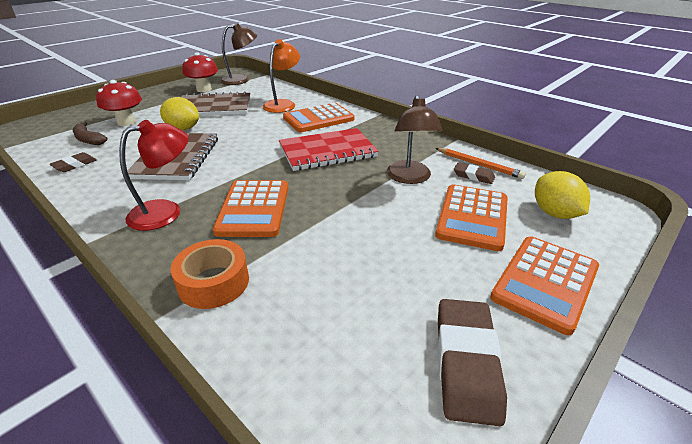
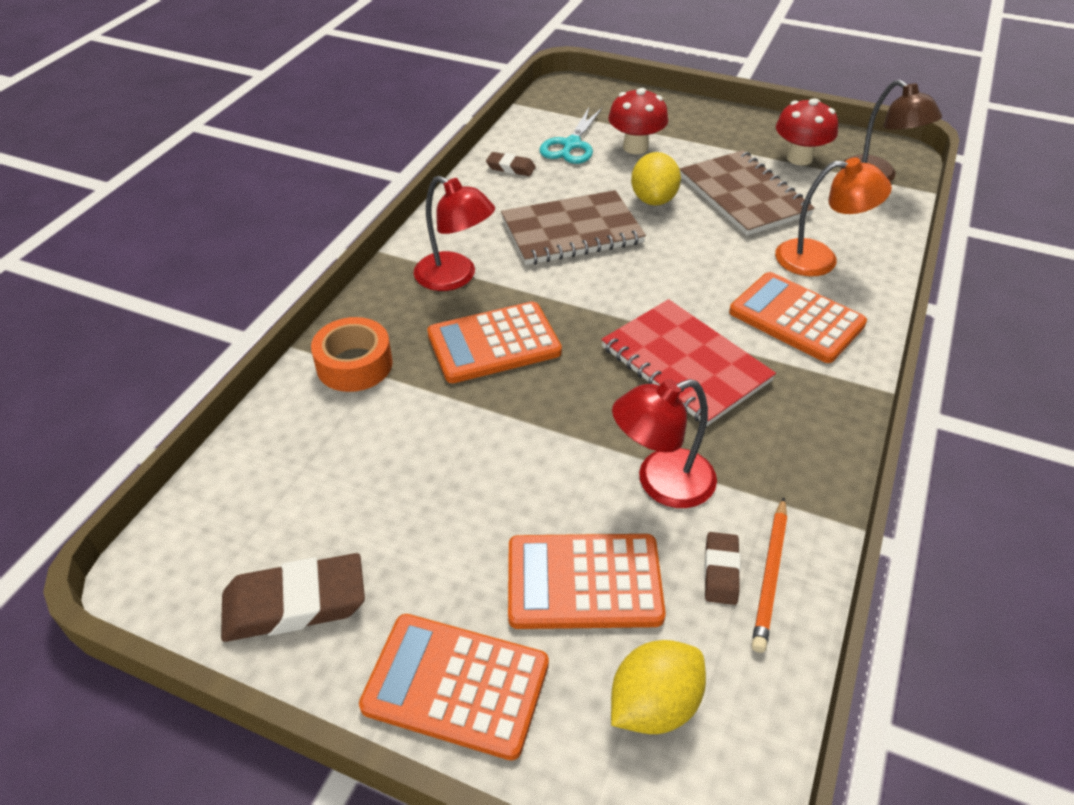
camera: 70 degrees right, 10 degrees up
(88, 140) = (571, 145): brown banana -> turquoise scissors
(409, 178) = (661, 483): brown lamp -> red lamp

